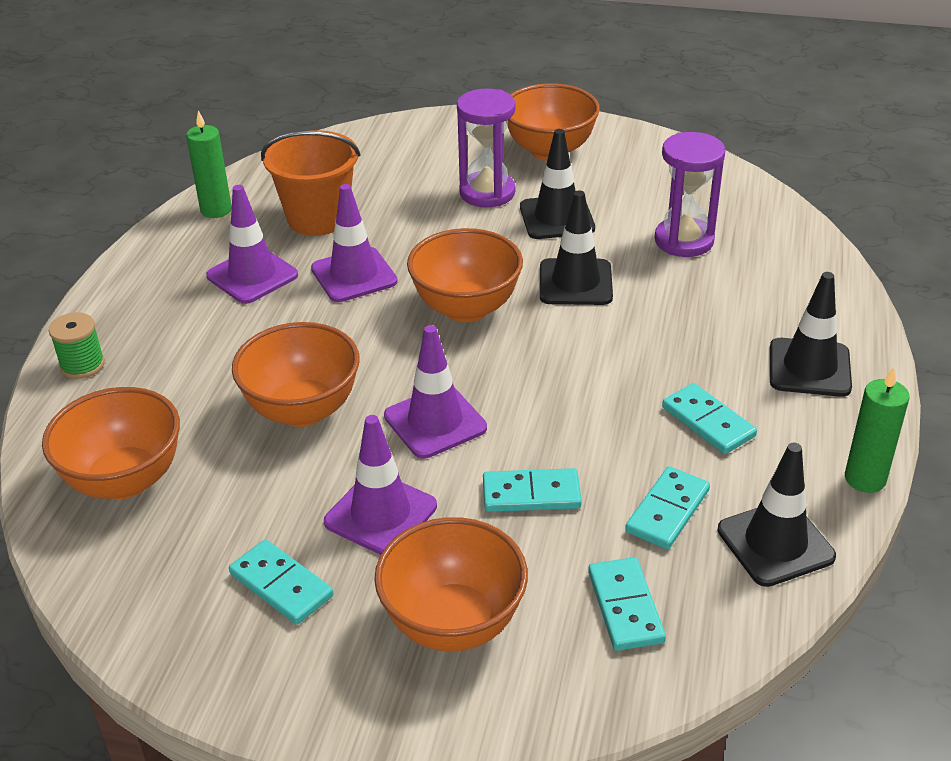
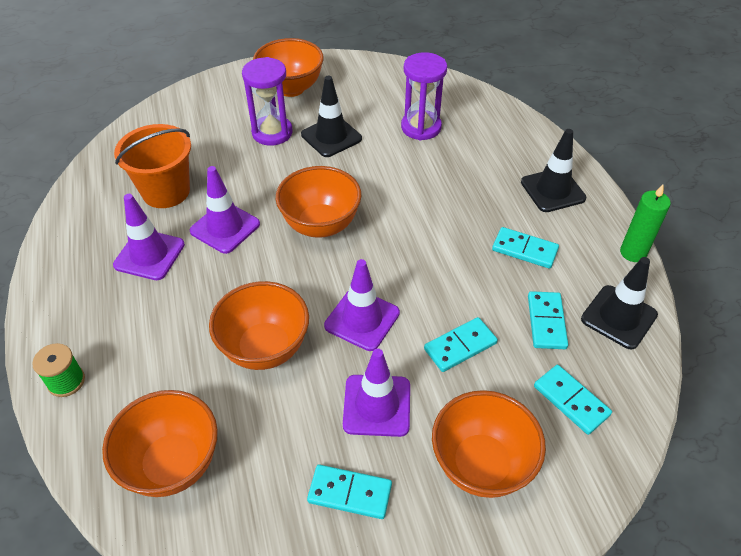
camera: 30 degrees left, 10 degrees up
(216, 210) = (81, 210): green candle -> none
(575, 282) = (377, 180): black traffic cone -> none

